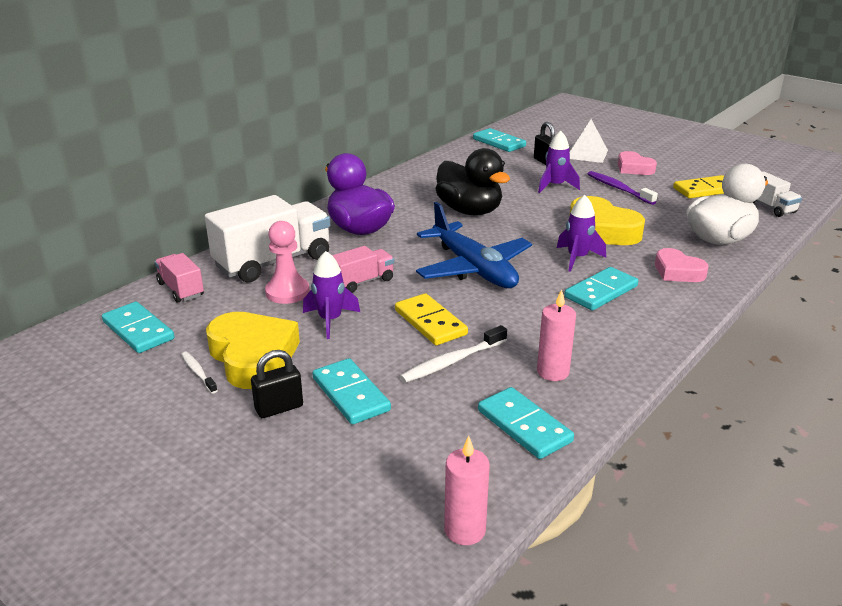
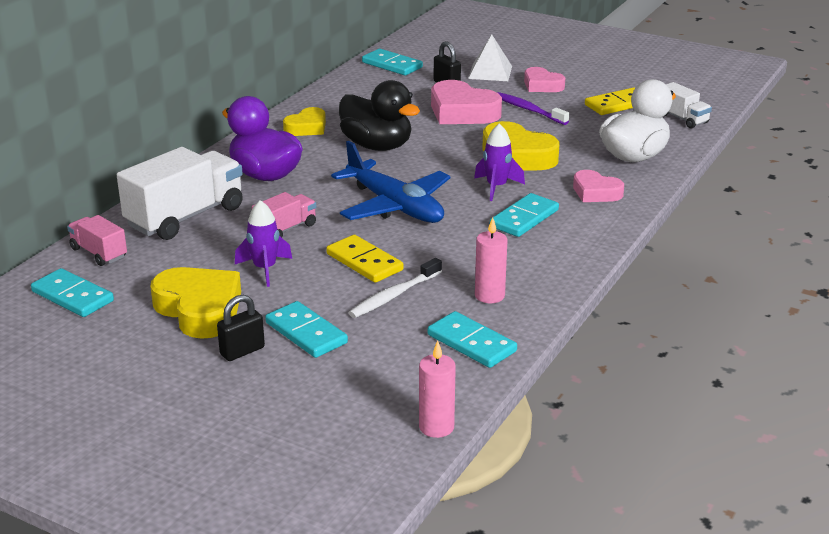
camera: 10 degrees left, 0 degrees up
(198, 373) = (151, 329): white toothbrush -> none
(287, 292) = (211, 246): pink pawn -> none
(409, 190) = (307, 127): none -> yellow heart
(555, 186) = (462, 112): purple rocket -> pink heart

